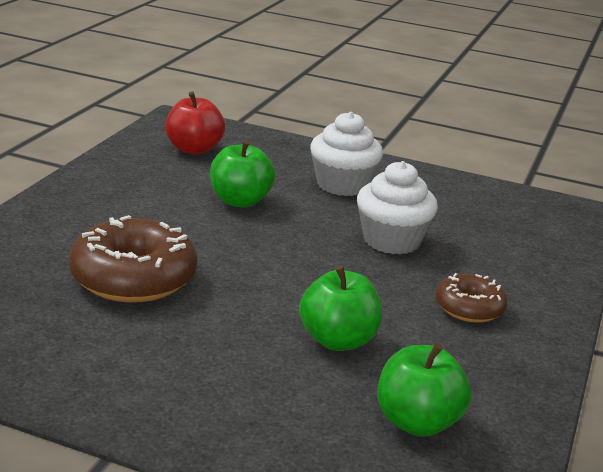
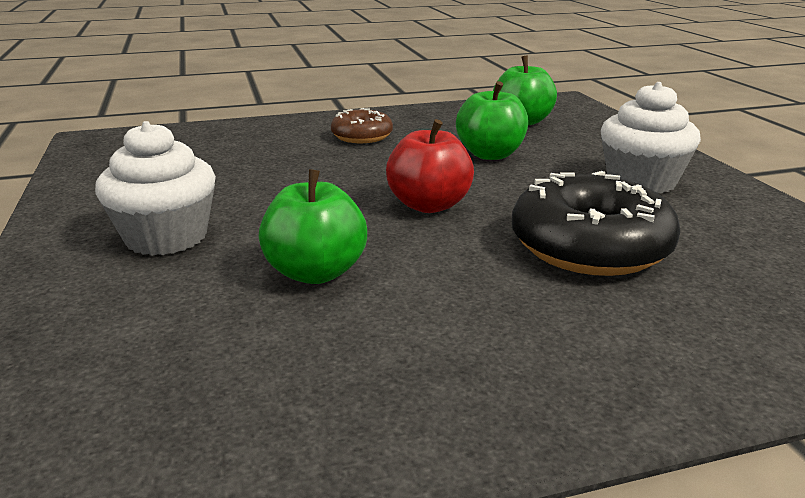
camera: 125 degrees left, 0 degrees up
(133, 278) = (589, 246): brown donut -> black donut
(194, 149) = (153, 400): red apple -> red apple (429, 205)
(391, 240) = (288, 180): white cupcake -> white cupcake (641, 181)

